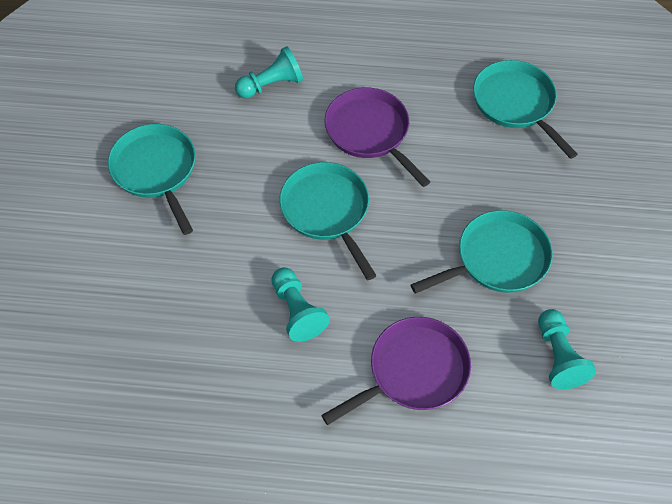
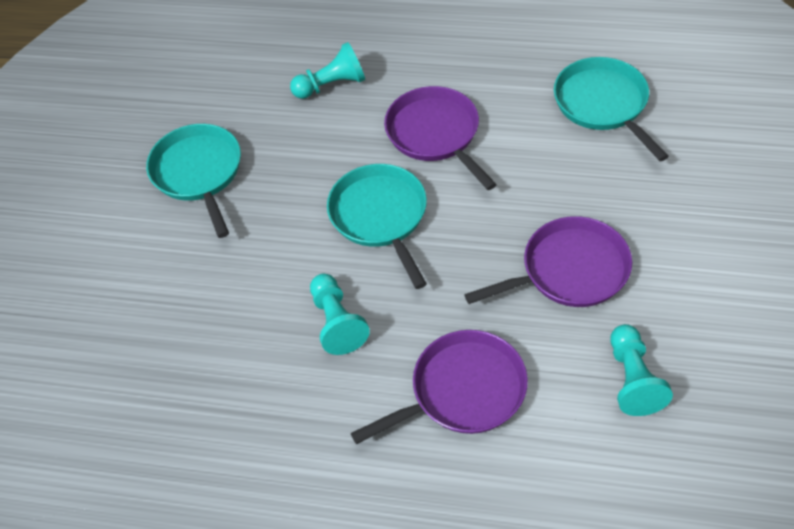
camera: 10 degrees right, 5 degrees down
(497, 259) = (569, 270): turquoise pan -> purple pan

